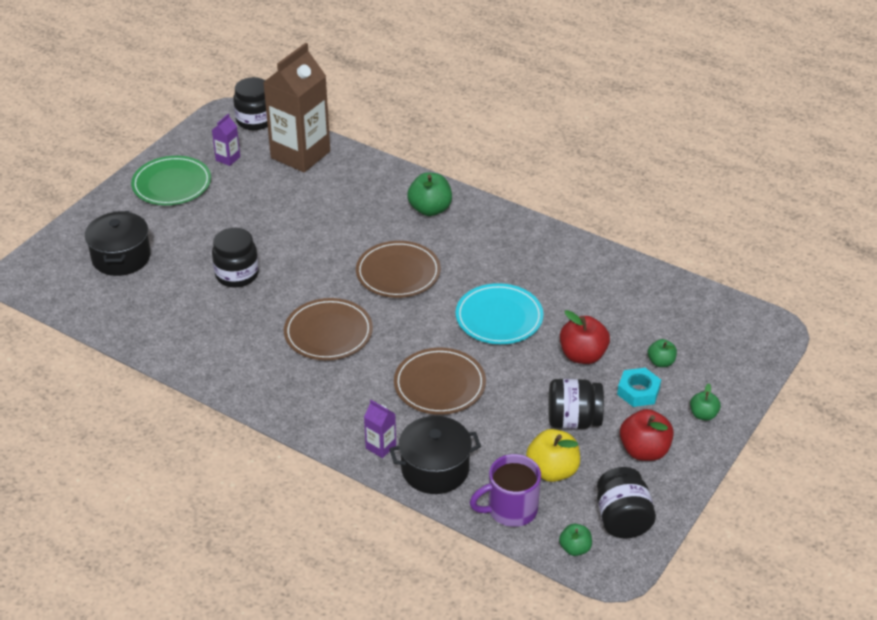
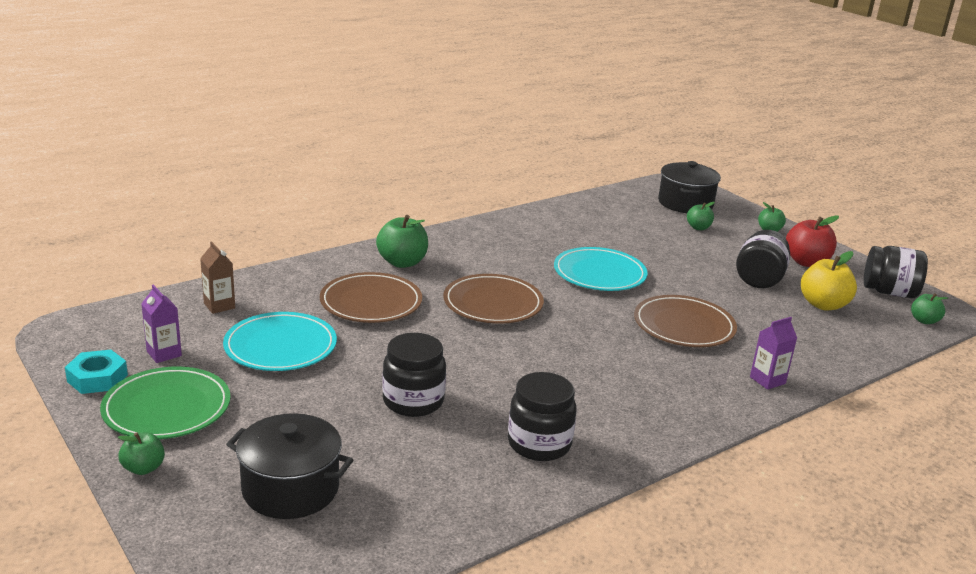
camera: 70 degrees left, 15 degrees down
(112, 200) = (143, 468): none -> green apple
(255, 120) = (108, 317): black jar -> black jar (539, 444)
(267, 198) = (280, 346): none -> turquoise plate
(300, 155) = (219, 306): brown carton -> brown carton, size x0.41
(328, 333) = (566, 366): brown plate -> brown plate (371, 302)
(435, 469) = (808, 359): black pot -> black pot (685, 203)
(510, 510) = (872, 336): purple mug -> none
(582, 355) = (674, 253): red apple -> none
(638, 391) = (731, 245): turquoise nut -> turquoise nut (97, 378)

